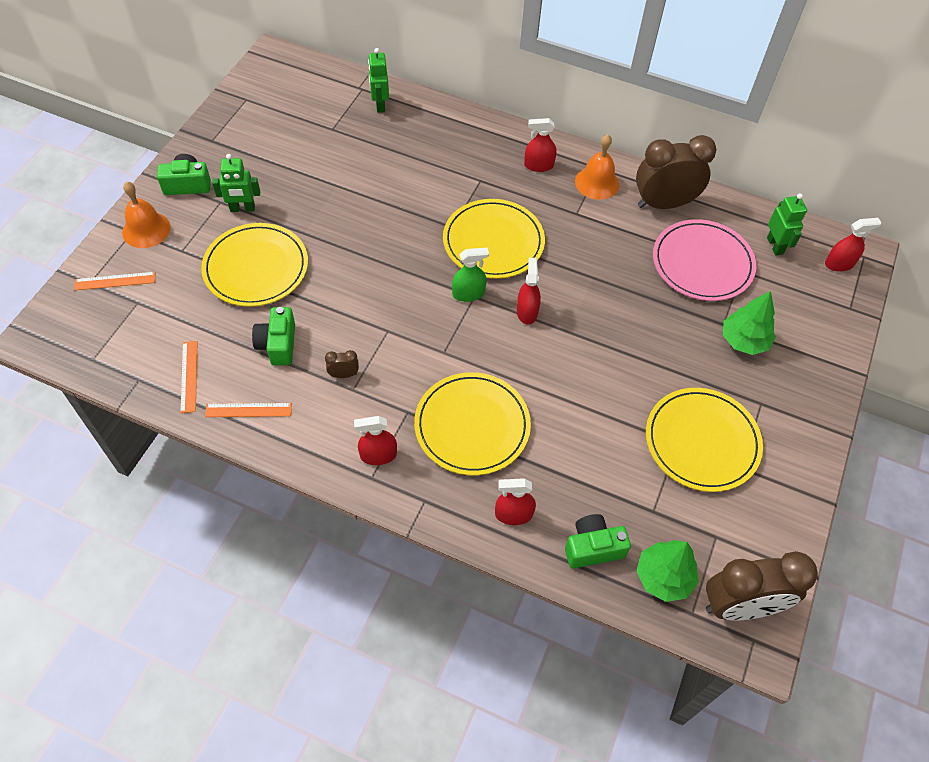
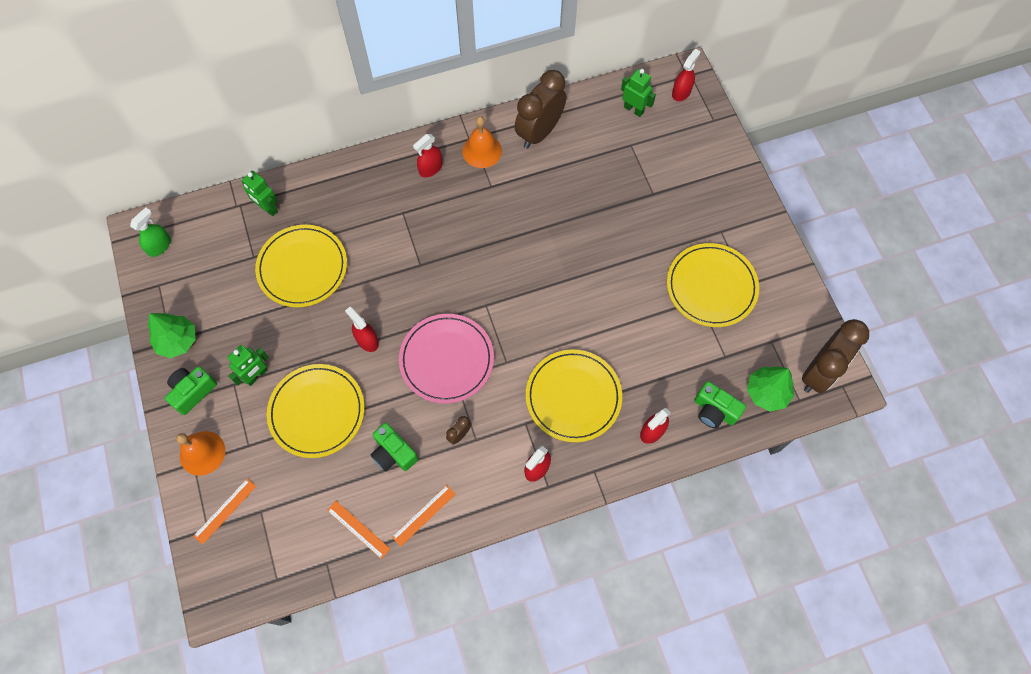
camera: 40 degrees left, 10 degrees up
(468, 293) = (480, 306): green spray bottle -> green spray bottle (159, 246)
(493, 242) = (458, 253): yellow plate -> yellow plate (302, 267)
(527, 311) = (529, 287): red spray bottle -> red spray bottle (367, 340)
(593, 548) = (714, 410): green camera -> green camera turned 90 degrees counterclockwise
(702, 263) = (602, 159): pink plate -> pink plate (446, 359)
(744, 341) = (675, 196): green tree -> green tree (177, 341)

